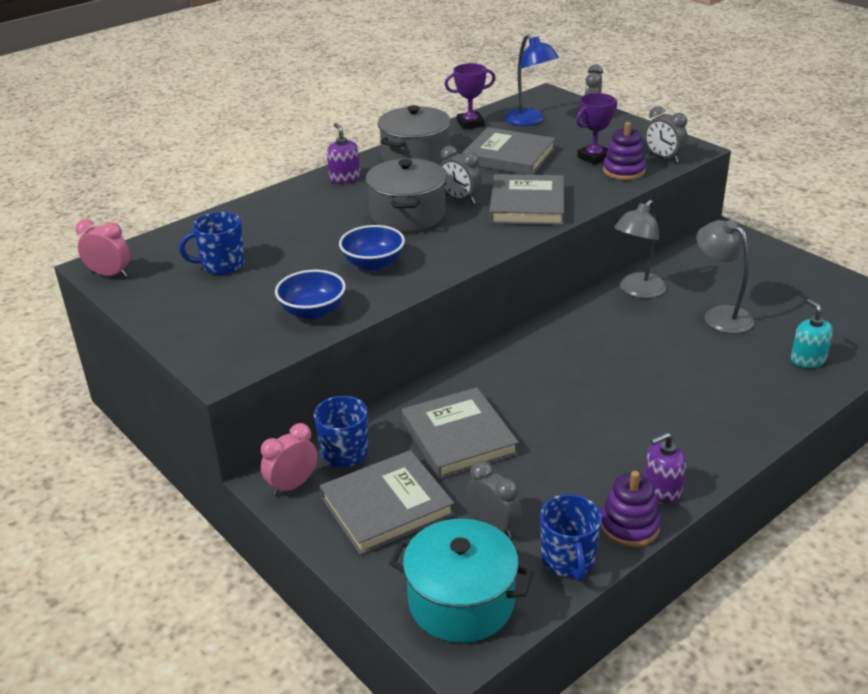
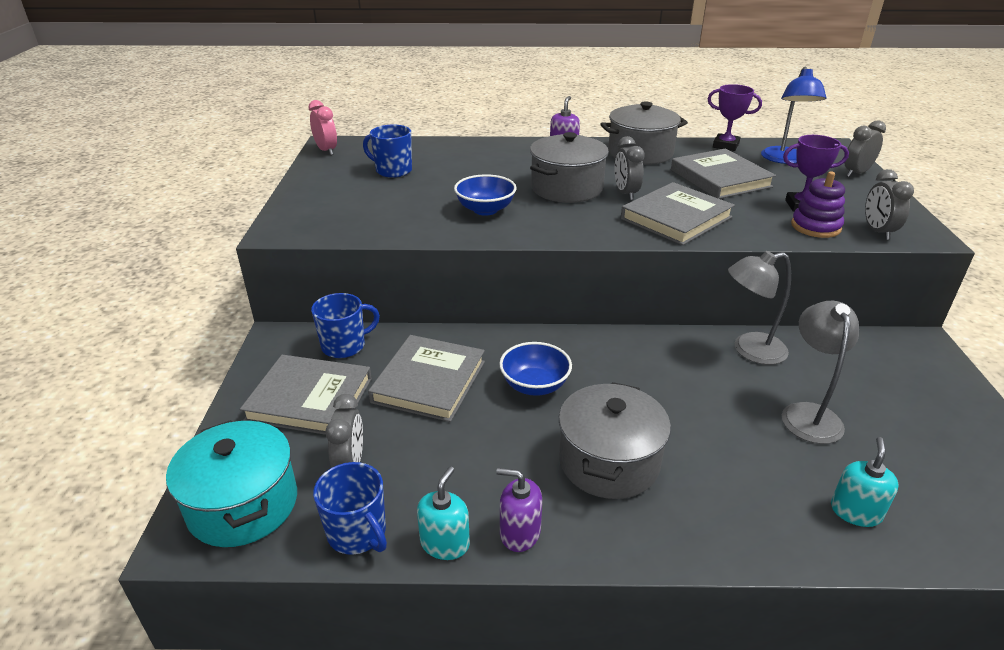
camera: 40 degrees right, 0 degrees up
(292, 485) = (282, 348): pink clock -> none
(313, 311) = (392, 222): blue bowl -> blue bowl (534, 385)
(568, 560) = (357, 533): blue mug -> blue mug turned 75 degrees counterclockwise
(629, 526) = (445, 543): purple stacking toy -> turquoise soap dispenser
(652, 414) = (609, 462): none -> grey pot

